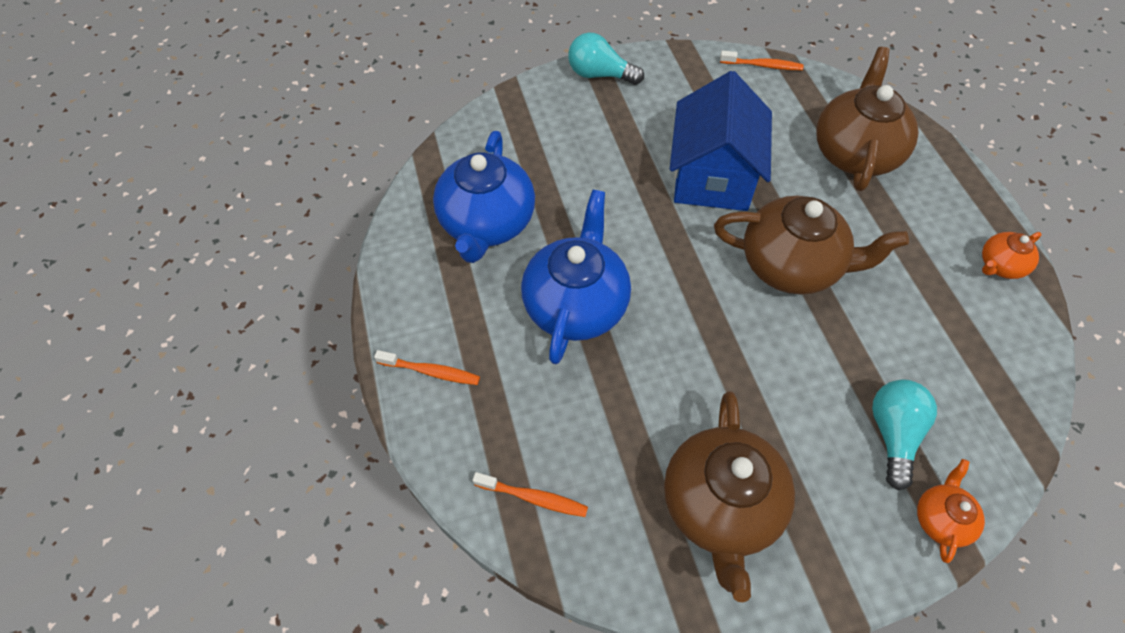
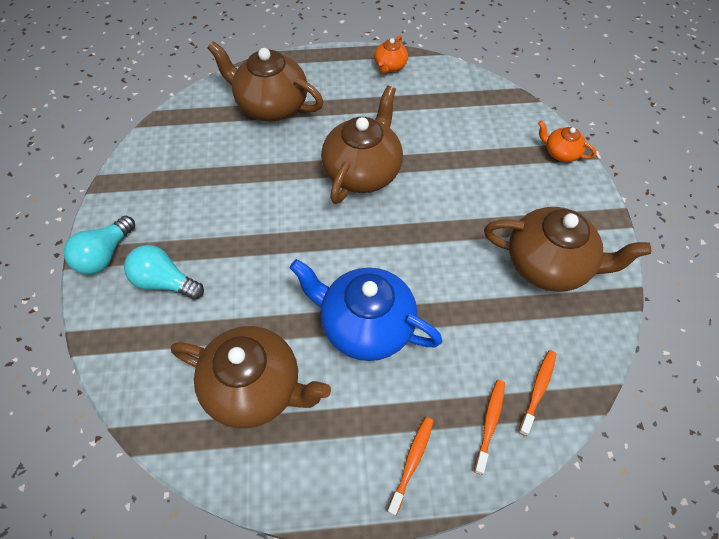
camera: 80 degrees left, 0 degrees up
(487, 224) = (255, 388): blue teapot -> brown teapot
(712, 177) = (262, 198): blue house -> none
(763, 65) = (155, 134): orange toothbrush -> orange toothbrush (490, 423)
(893, 434) = (503, 157): turquoise light bulb -> turquoise light bulb (165, 282)
(1000, 266) = (390, 66): orange teapot -> orange teapot turned 45 degrees clockwise

